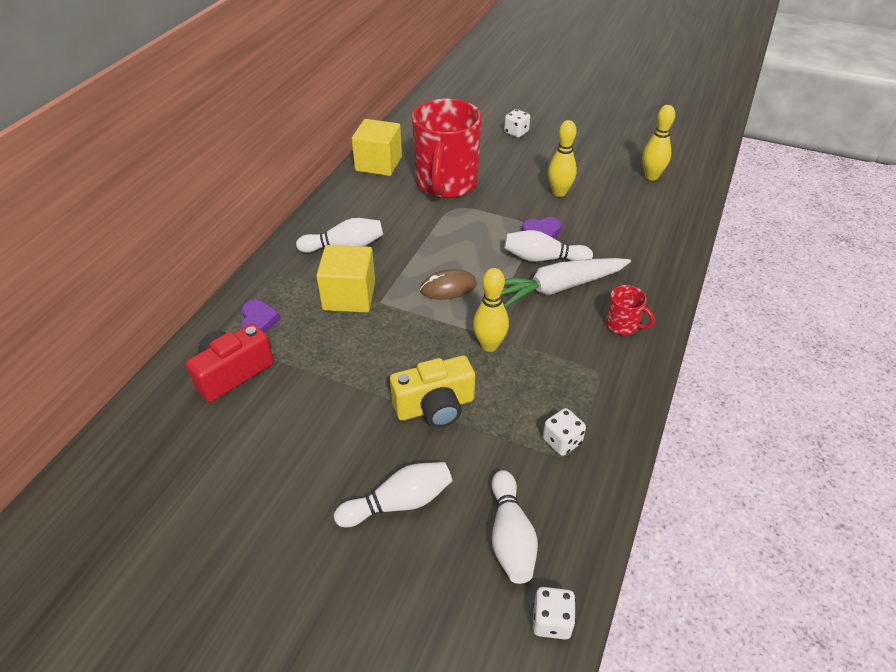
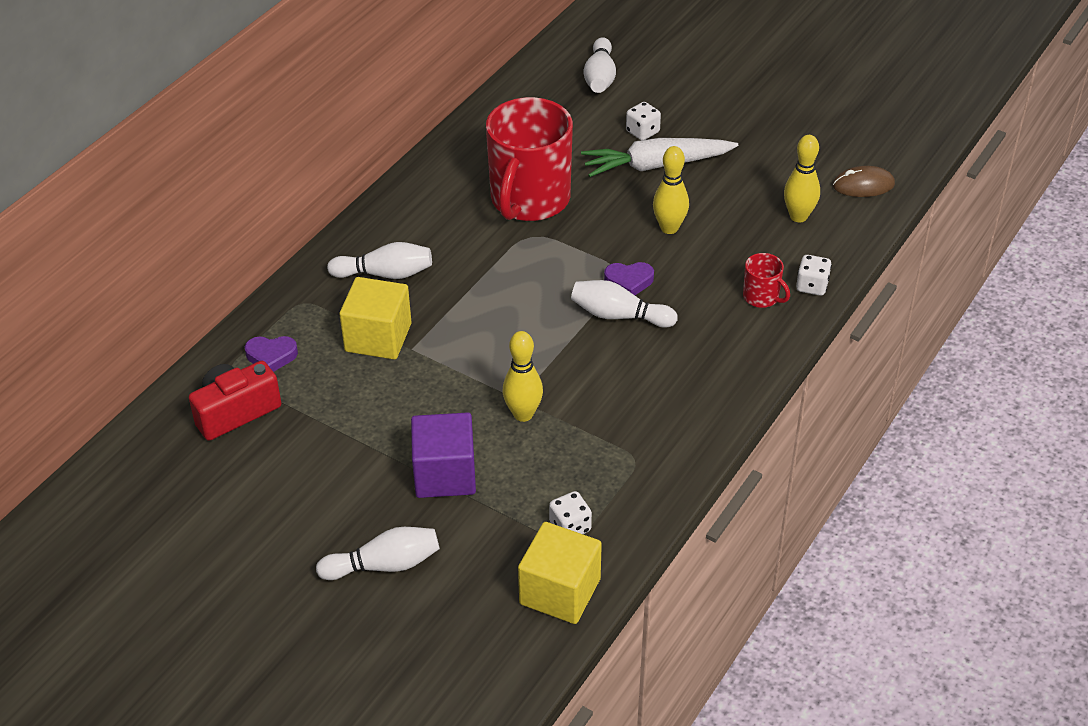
camera: 10 degrees right, 0 degrees up
(258, 321) = (271, 356): purple heart -> purple heart turned 90 degrees clockwise
(378, 164) = (450, 163): yellow cube -> yellow cube (560, 591)
(435, 407) = (445, 474): yellow camera -> purple cube
(448, 287) = (495, 340): brown mouse -> brown mouse (863, 185)
(510, 536) = (487, 610): white bowling pin -> white bowling pin (600, 77)
(551, 621) = (504, 687): white dice -> white dice (812, 286)
(559, 288) = (625, 355): white carrot -> white carrot (656, 165)
(622, 325) = (684, 408): red mug -> red mug (761, 297)

